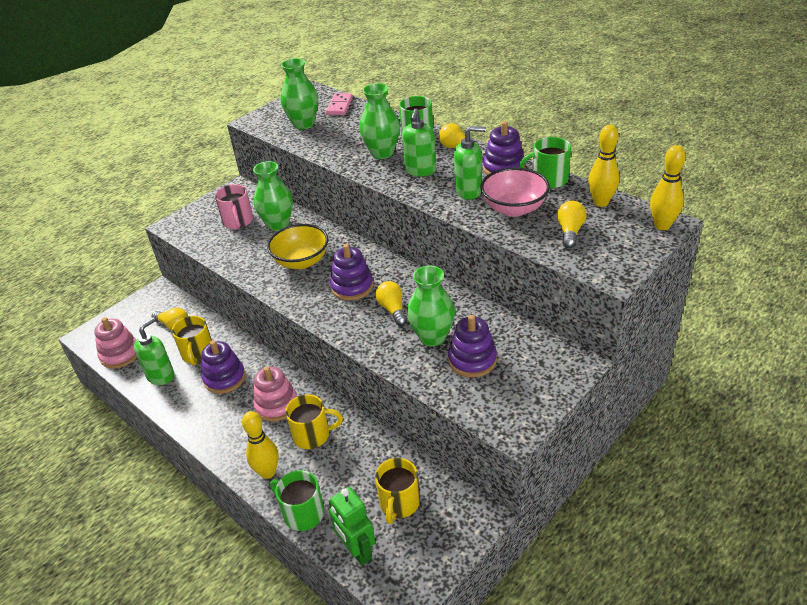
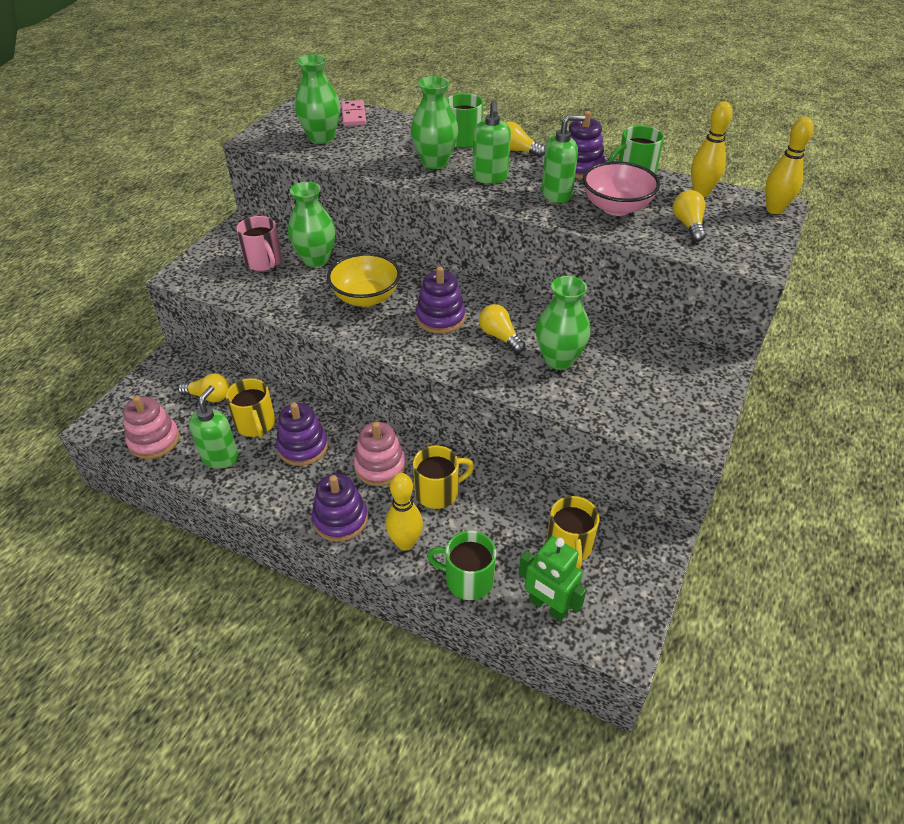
camera: 20 degrees left, 5 degrees up
(472, 360) = (614, 377): purple stacking toy -> purple stacking toy (340, 519)

